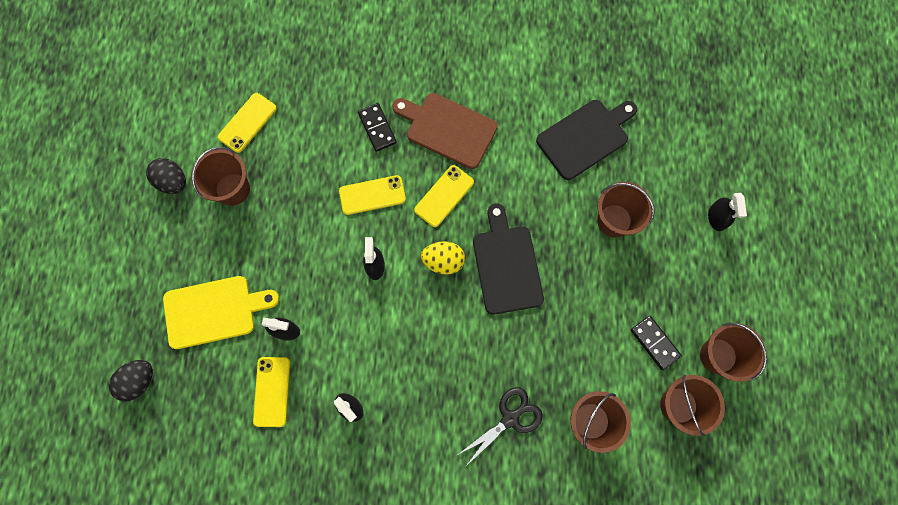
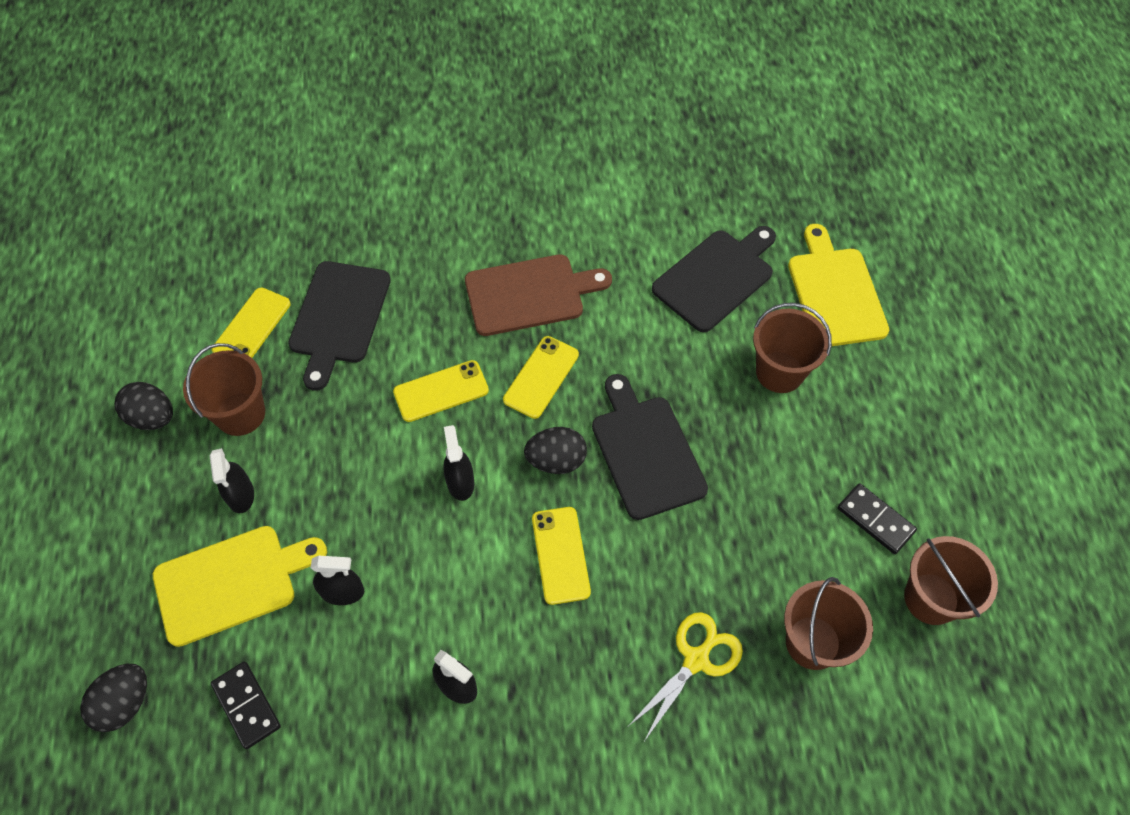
camera: 10 degrees left, 15 degrees down
(272, 391) = (333, 683): yellow phone -> yellow phone (561, 555)
(309, 125) = (338, 317): none -> black cutting board
(377, 128) = (434, 307): black domino -> black domino (247, 705)
(443, 261) = (556, 460): yellow egg -> black egg
(447, 129) = (530, 294): brown cutting board -> brown cutting board turned 150 degrees clockwise
(510, 419) = (696, 660): black scissors -> yellow scissors
(670, 163) = (835, 292): none -> yellow cutting board
(716, 218) = (914, 348): black spray bottle -> black spray bottle (241, 495)
(718, 356) = (967, 522): brown bucket -> none

